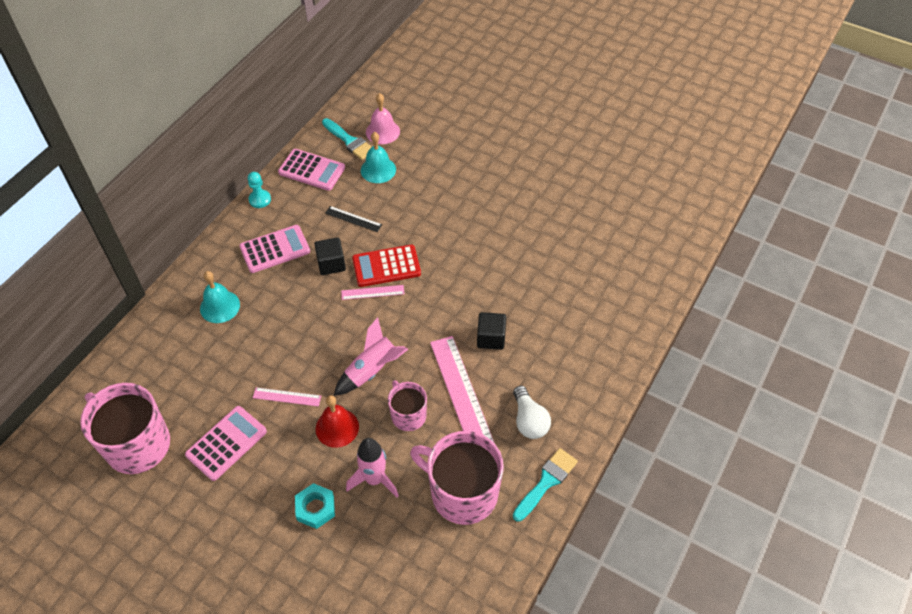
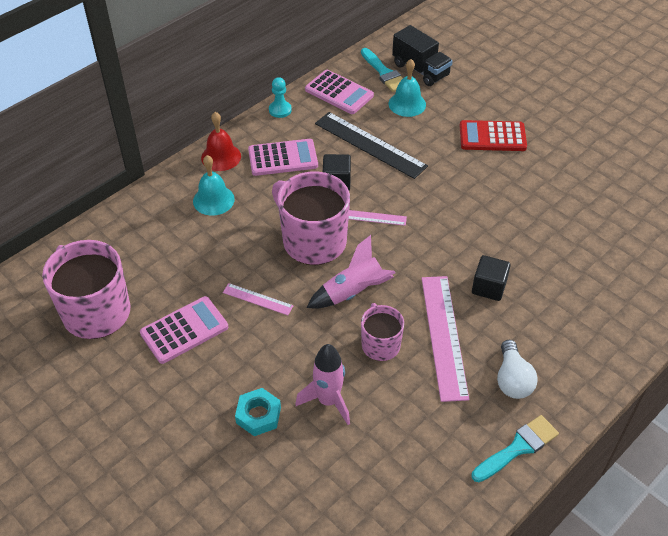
camera: 15 degrees right, 5 degrees down
(337, 427) = (302, 340): red bell -> red bell (221, 157)
(353, 219) = (370, 145): black ruler -> black ruler, size x2.01
(382, 131) = (420, 70): pink bell -> black truck
(386, 266) = (393, 195): red calculator -> red calculator (492, 137)
(462, 493) = (420, 437): pink mug -> pink mug (313, 241)

